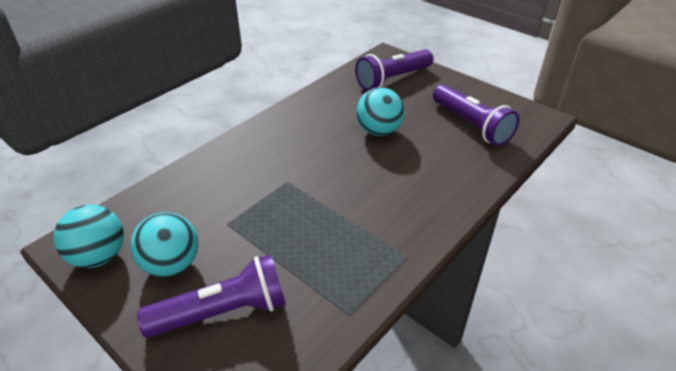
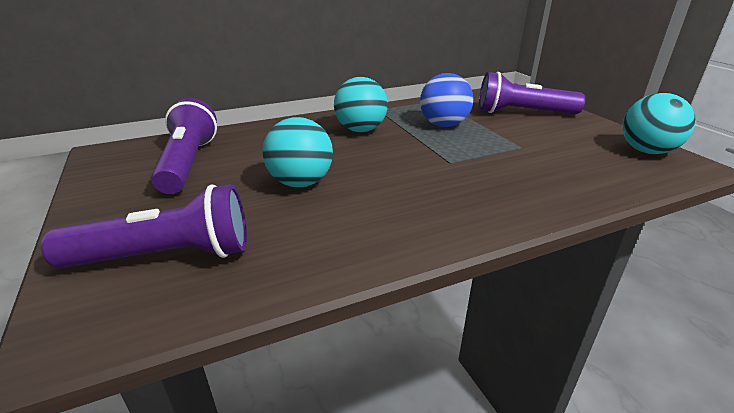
camera: 155 degrees left, 10 degrees down
(171, 264) = (570, 136): turquoise ball -> turquoise ball (360, 130)
(314, 242) = (443, 125): none -> blue ball

